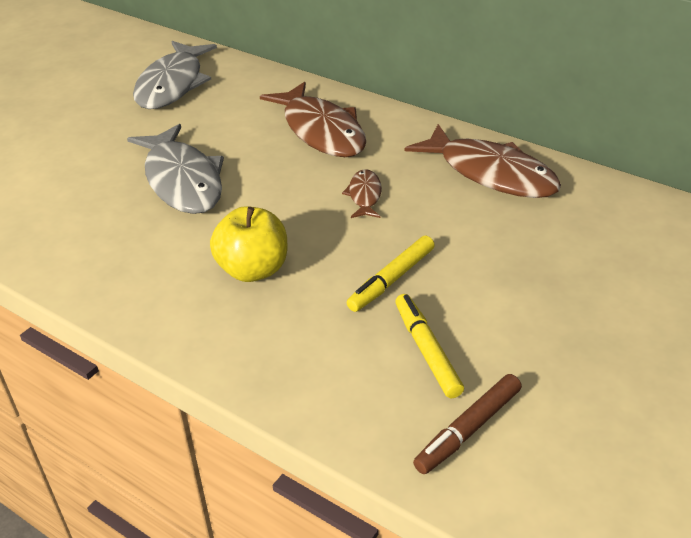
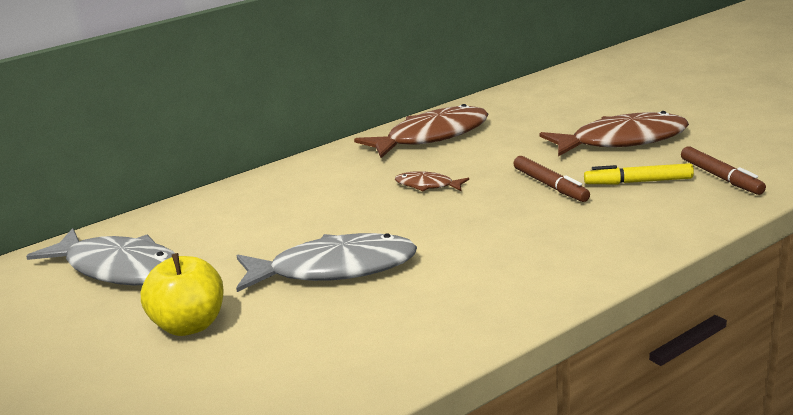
camera: 70 degrees left, 15 degrees down
(253, 270) = (507, 240): yellow apple -> yellow apple (189, 326)
(321, 131) = (304, 195): brown fish -> brown fish (622, 141)
(392, 280) = (550, 186): yellow marker -> brown marker

